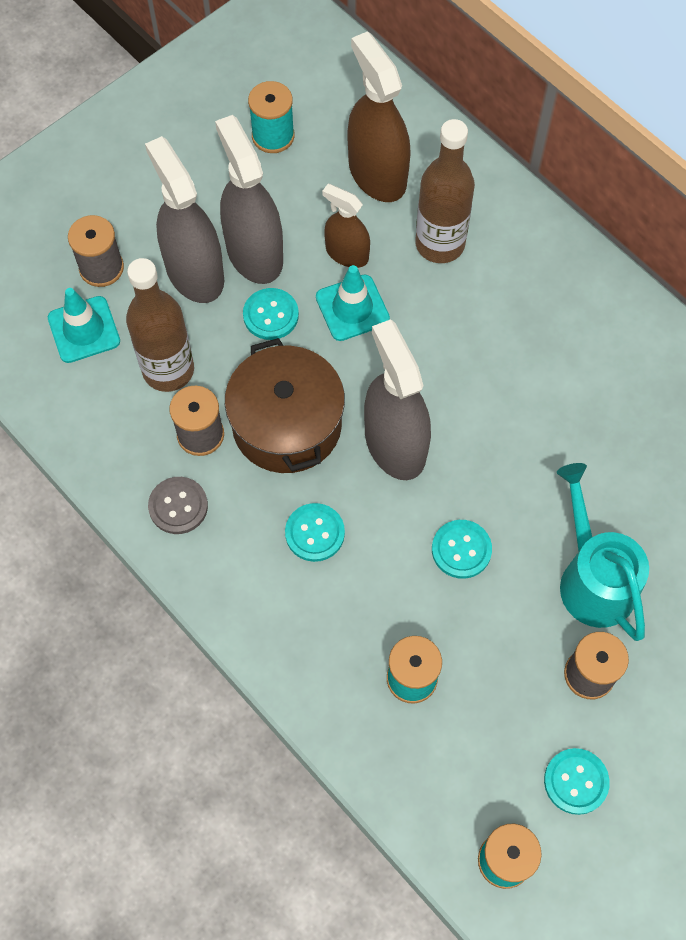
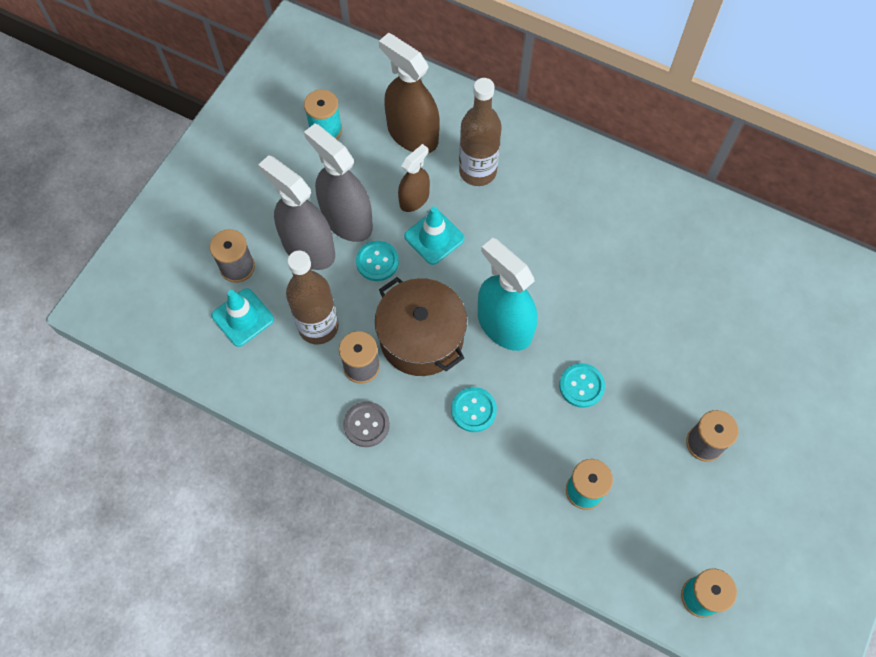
camera: 20 degrees left, 0 degrees up
(347, 253) = (414, 199): brown spray bottle -> brown spray bottle turned 120 degrees clockwise
(395, 444) = (504, 326): grey spray bottle -> turquoise spray bottle
(576, 781) = (726, 522): turquoise button -> none
(593, 579) = (680, 375): turquoise watering can -> none

